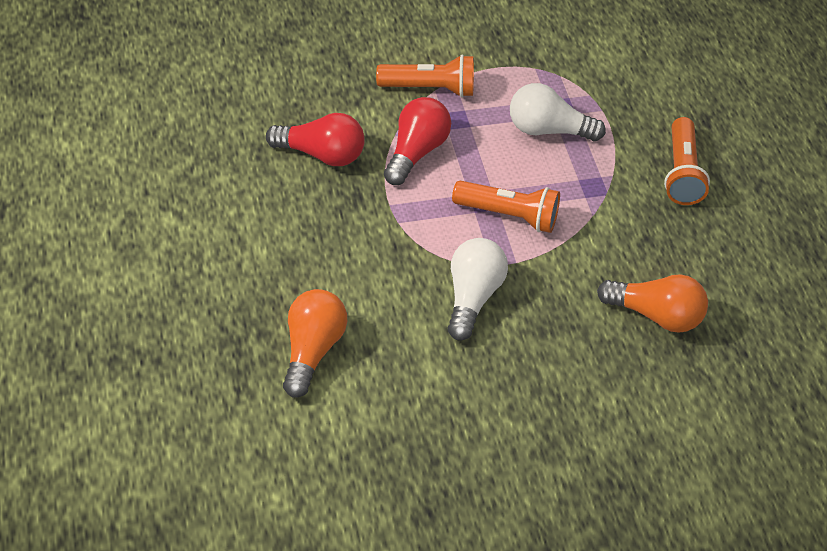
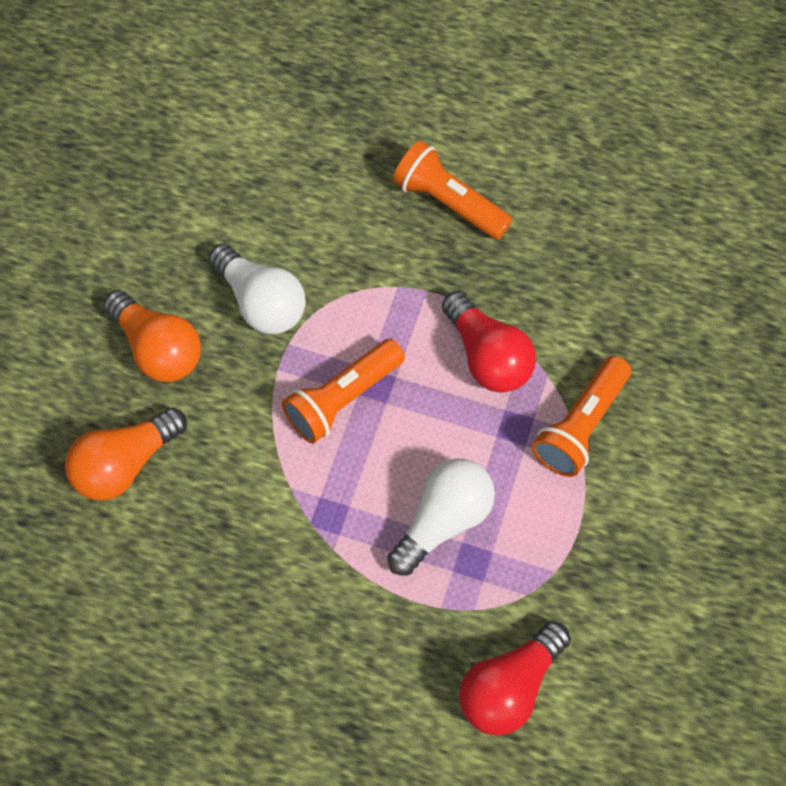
camera: 125 degrees right, 15 degrees up
(312, 350) = (289, 136): orange light bulb -> orange light bulb (158, 348)
(321, 154) = (535, 261): red light bulb -> red light bulb (509, 686)
(681, 173) = (289, 633): orange flashlight -> orange flashlight (448, 202)

